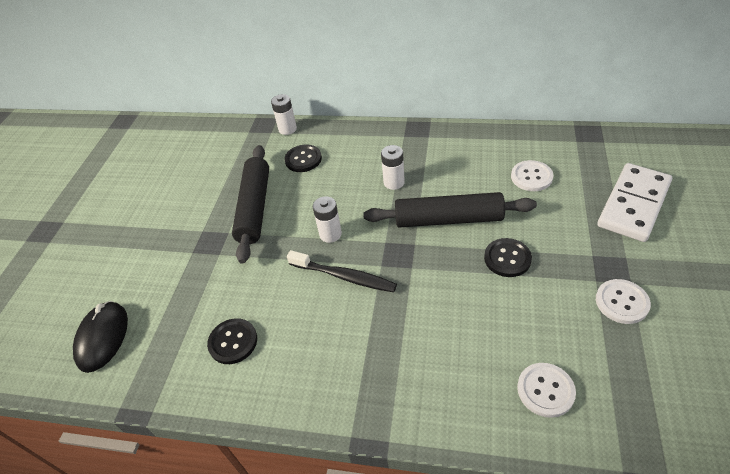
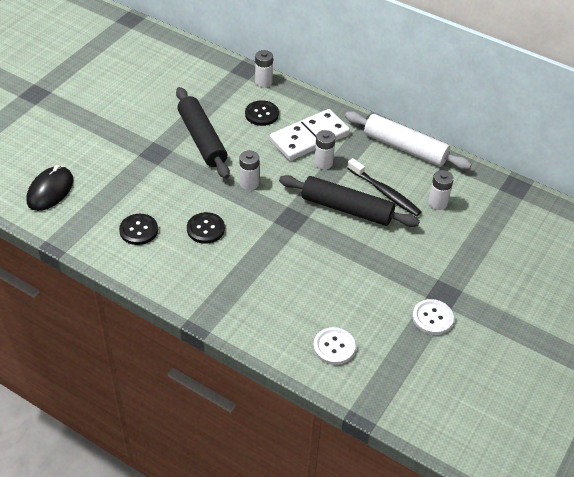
camera: 15 degrees right, 0 degrees up
(254, 208) = (202, 139): black rolling pin -> black rolling pin turned 45 degrees counterclockwise
(344, 277) = (241, 218): black toothbrush -> black toothbrush (385, 193)
(462, 138) = (405, 148): none -> white rolling pin
(507, 258) = (371, 255): black button -> black button (205, 229)
(531, 177) = (437, 203): white button -> white battery
(633, 204) = (502, 256): white domino -> white domino (309, 137)

